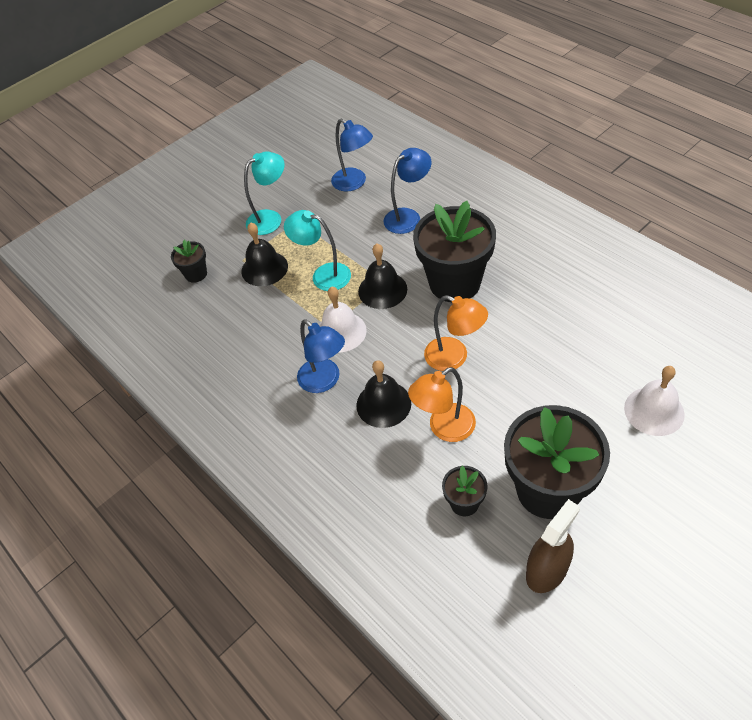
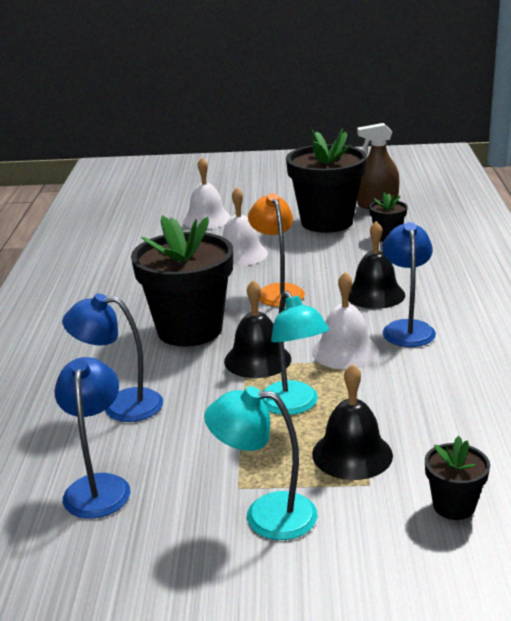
camera: 140 degrees left, 25 degrees down
(444, 428) = (348, 265): orange lamp -> none
(544, 381) = (241, 254): none -> white bell

